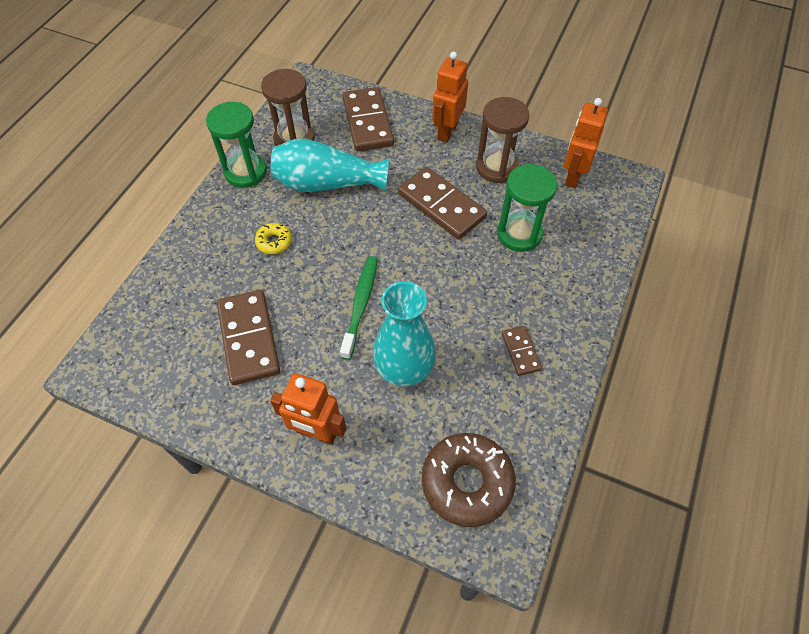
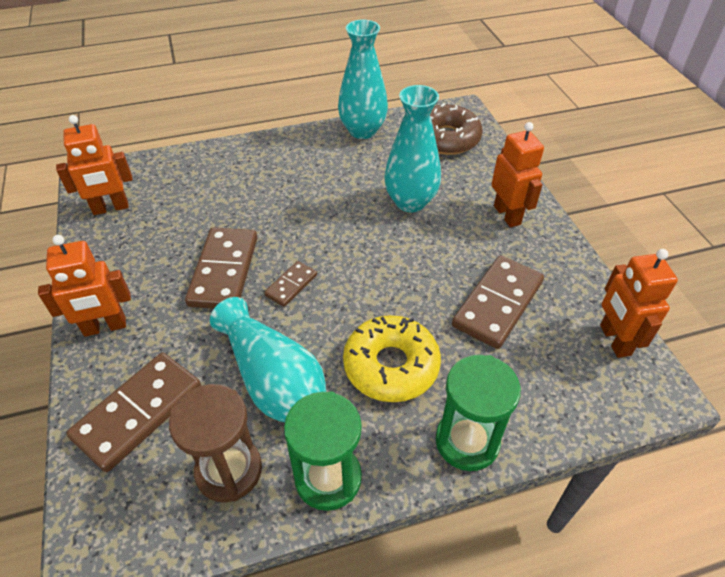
camera: 130 degrees left, 10 degrees down
(145, 382) = (614, 340): none -> orange robot
(274, 242) = (391, 366): yellow donut -> yellow donut, size x2.04
(360, 305) = (386, 257): green toothbrush -> none
(496, 167) = (137, 260): brown hourglass -> none
(519, 234) = (215, 208): green hourglass -> green hourglass (467, 441)
(520, 351) = (330, 158): brown domino -> brown domino (291, 285)
(545, 412) = (362, 131): none -> turquoise vase

